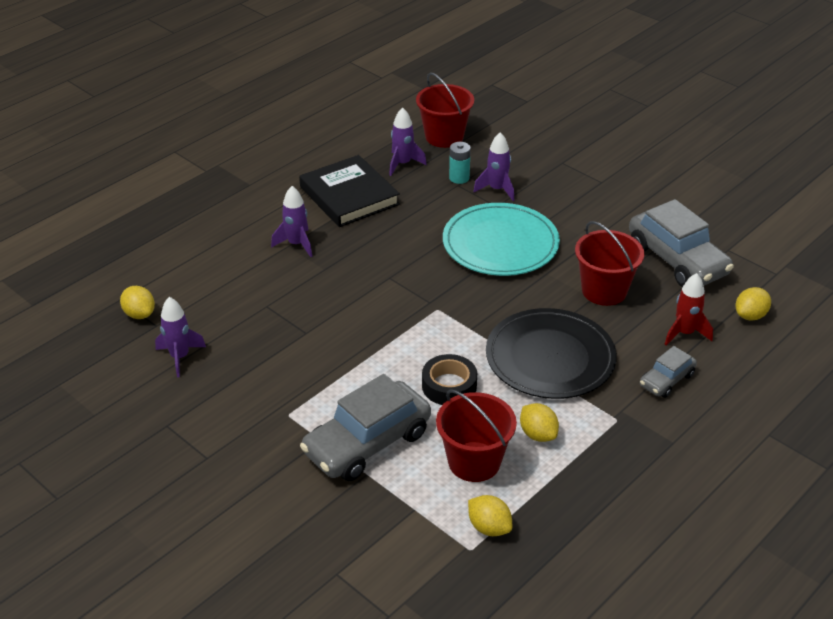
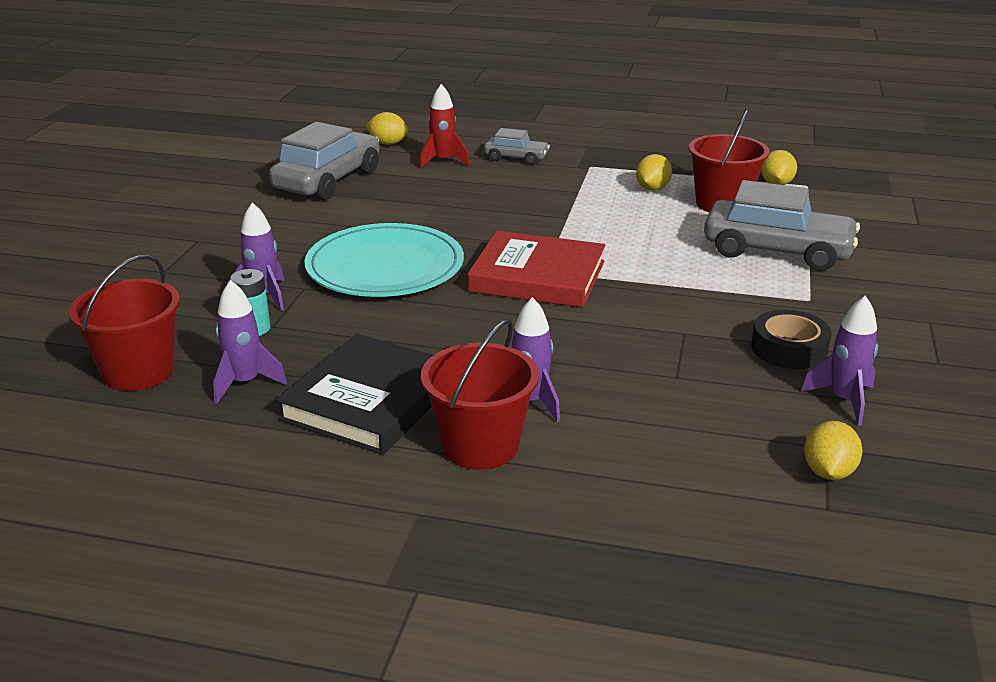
camera: 120 degrees left, 10 degrees down
(432, 302) = (537, 276): none -> red book
(449, 386) = (650, 235): black tape -> black tape (789, 349)
(550, 358) = (548, 203): black plate -> none
(604, 290) = (416, 201): red bucket -> red bucket (480, 446)

